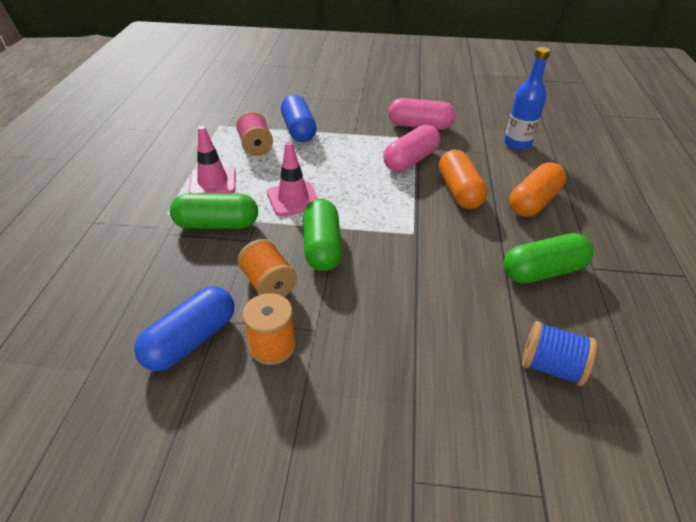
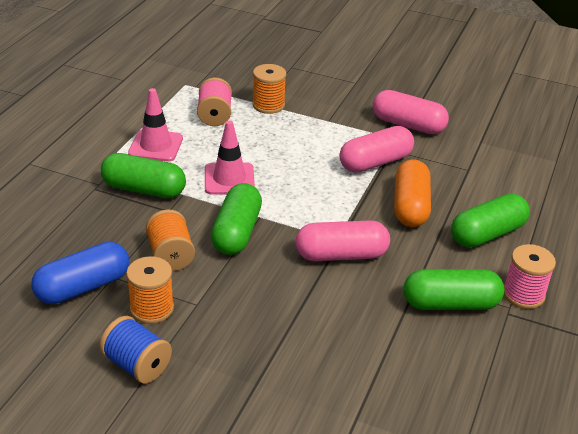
camera: 15 degrees right, 5 degrees down
(298, 130) = (268, 105): blue capsule -> orange spool
(426, 247) = (341, 255): none -> pink capsule
(517, 143) = (511, 166): blue bottle -> none
(533, 202) = (487, 234): orange capsule -> green capsule
(551, 367) = (401, 386): blue spool -> blue spool (137, 365)
(595, 248) = (523, 294): none -> pink spool

